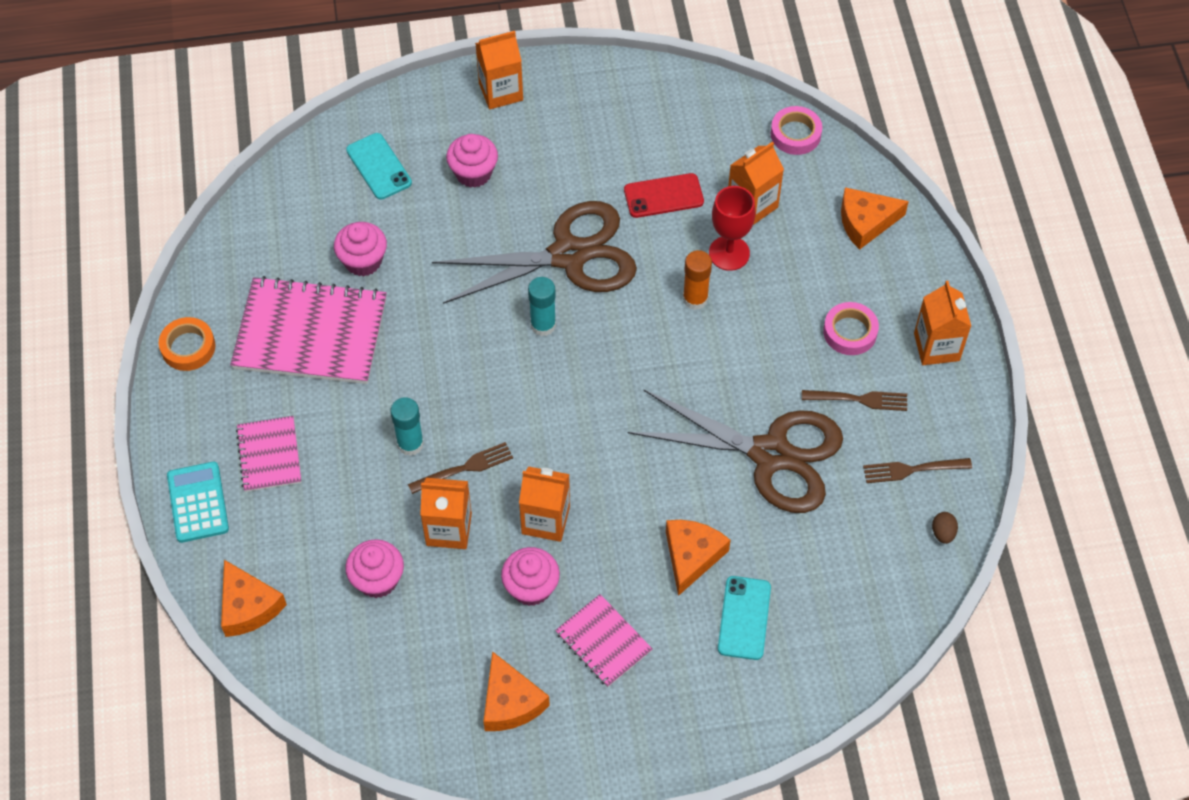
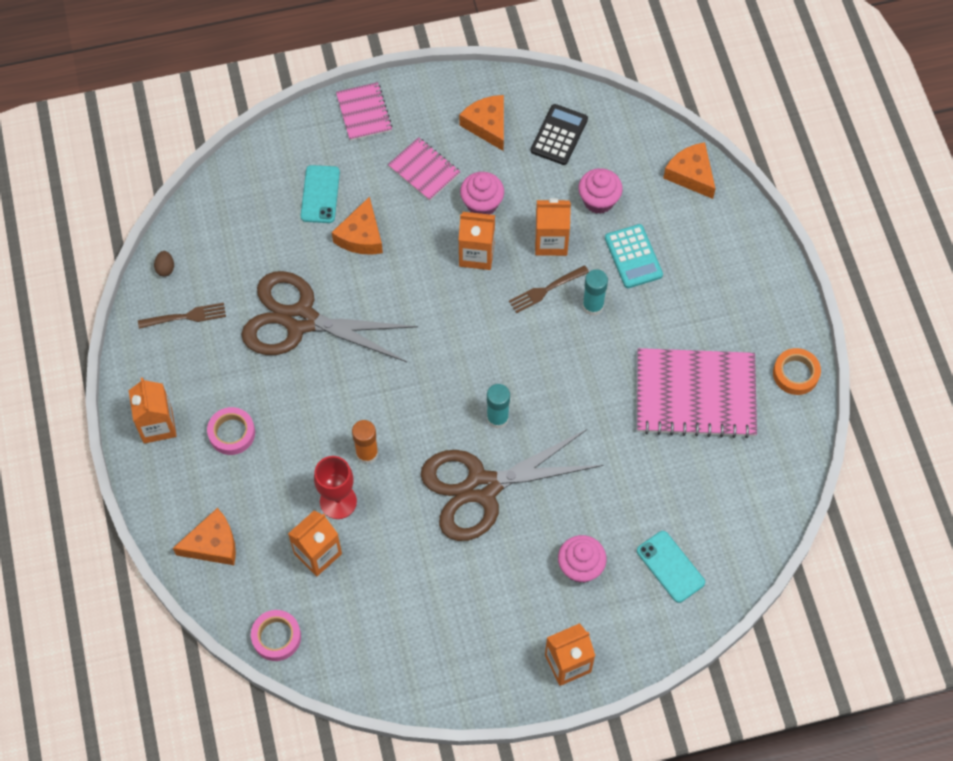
camera: 175 degrees right, 5 degrees up
(198, 502) = (750, 247): turquoise calculator -> turquoise calculator (633, 257)
(269, 455) = (704, 288): pink notebook -> pink notebook (364, 112)
(363, 261) = (665, 467): pink cupcake -> none
(414, 679) = (559, 135): none -> black calculator
(663, 196) = (400, 556): red phone -> none
(858, 399) = (227, 372): brown fork -> none

